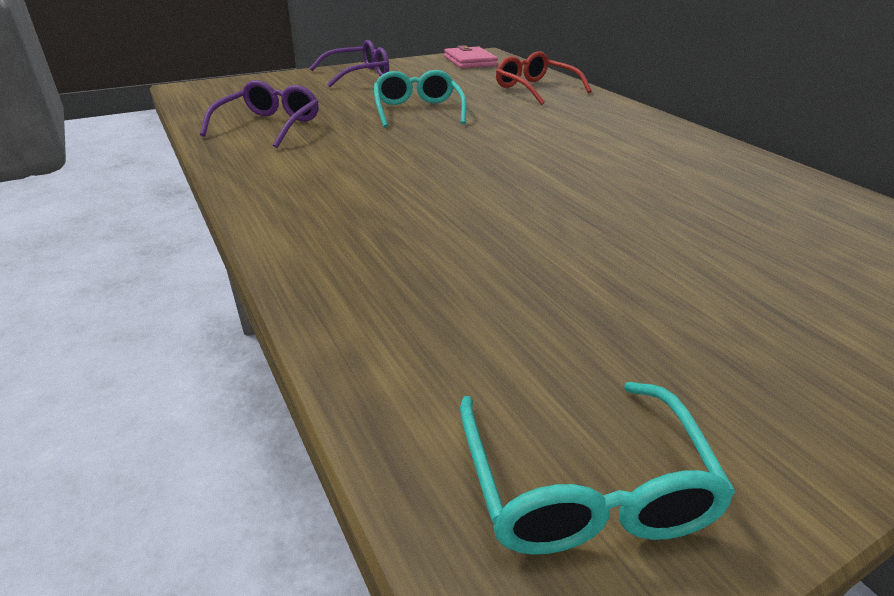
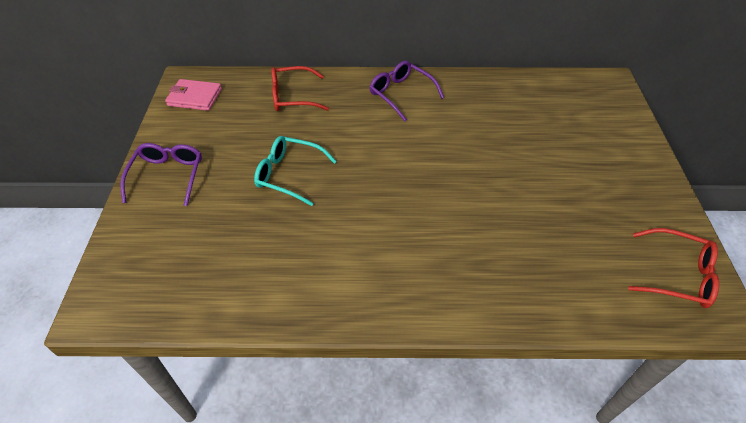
camera: 60 degrees left, 15 degrees up
(269, 125) = (255, 272): purple glasses -> purple glasses (401, 94)
(584, 487) = (677, 275): turquoise glasses -> red glasses

